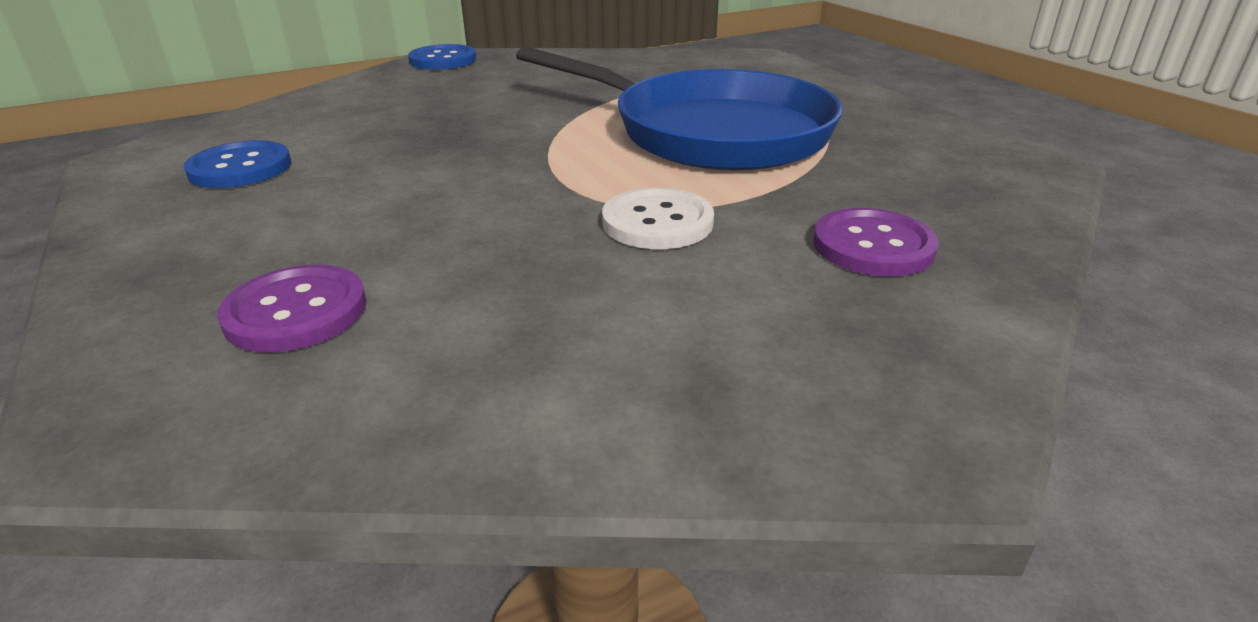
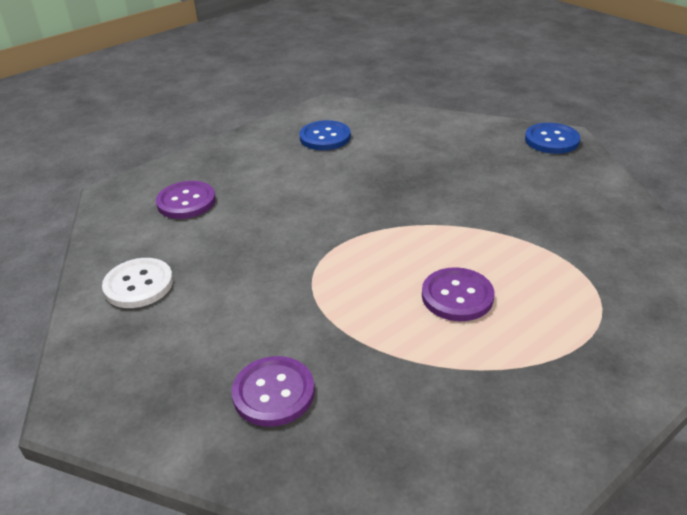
camera: 80 degrees right, 5 degrees up
(657, 222) = (290, 291): white button -> white button (138, 285)
(710, 133) = (457, 296): blue pan -> purple button

